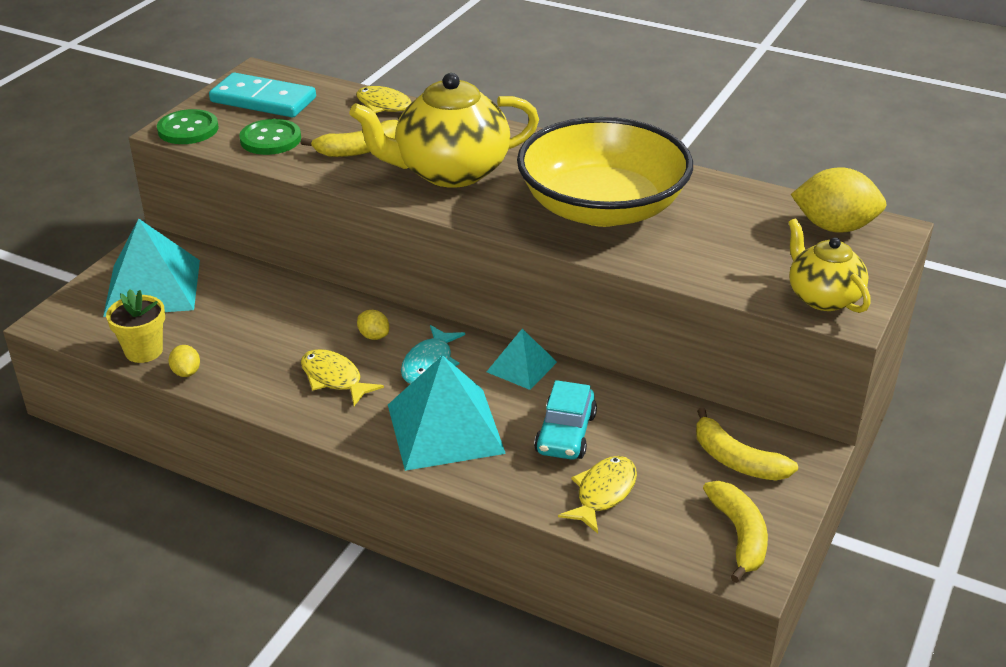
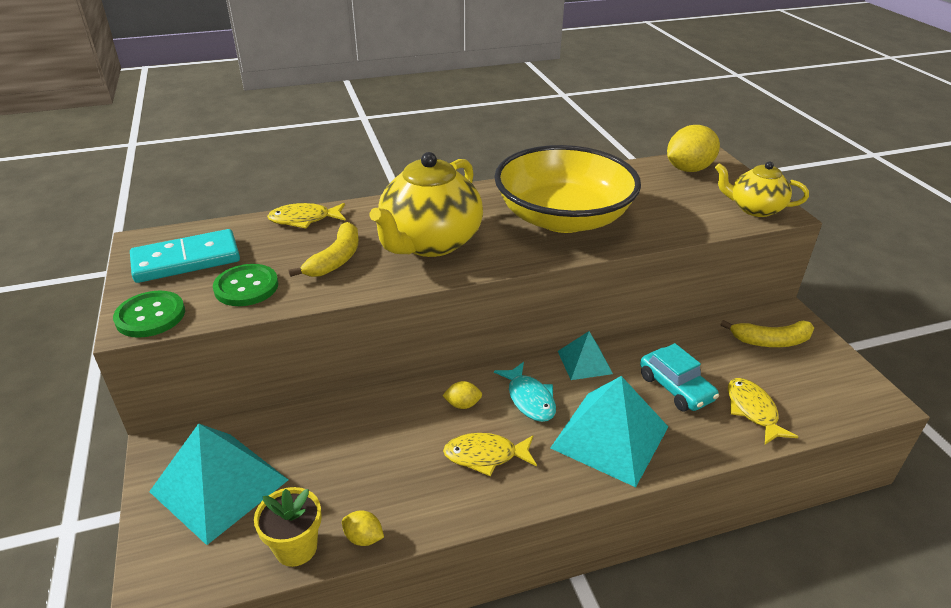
camera: 45 degrees left, 0 degrees up
(739, 535) = (842, 384): yellow banana -> none

